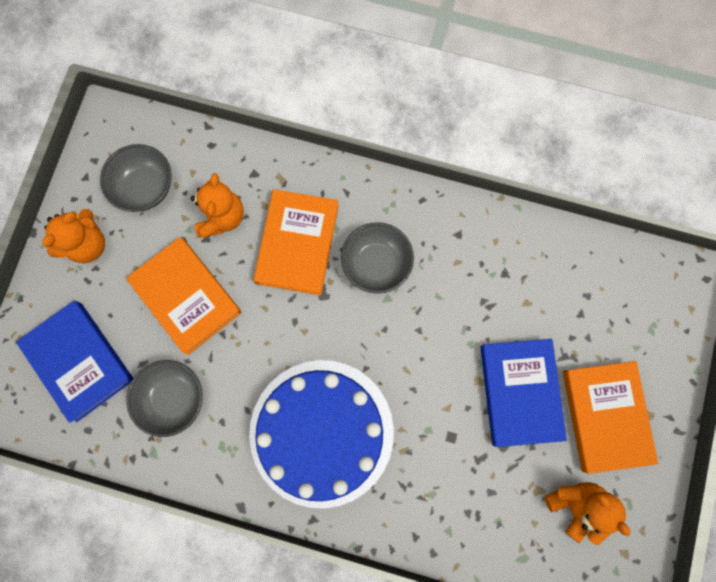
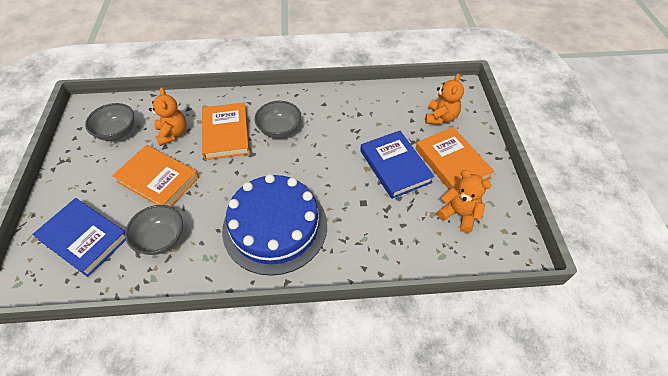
camera: 20 degrees left, 25 degrees down
(88, 244) = (81, 171): orange teddy bear -> orange teddy bear (440, 117)

